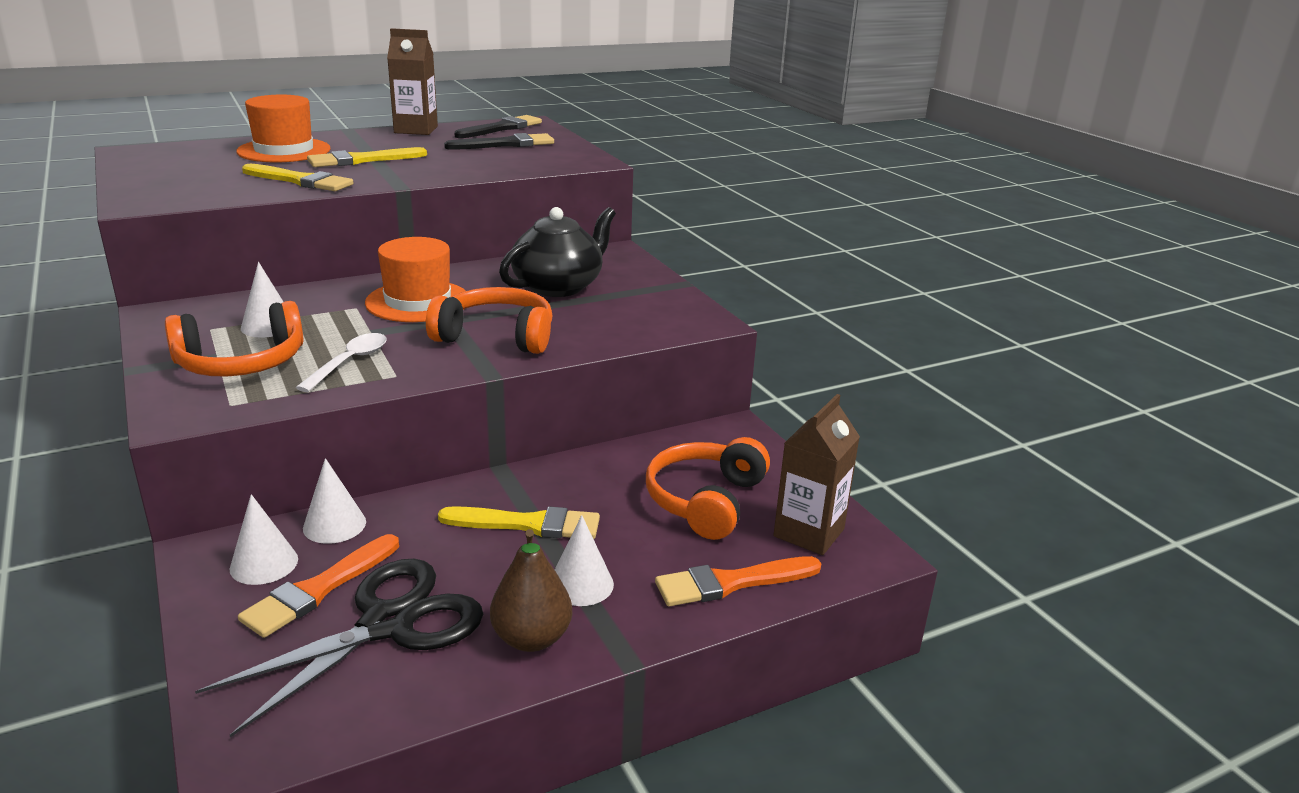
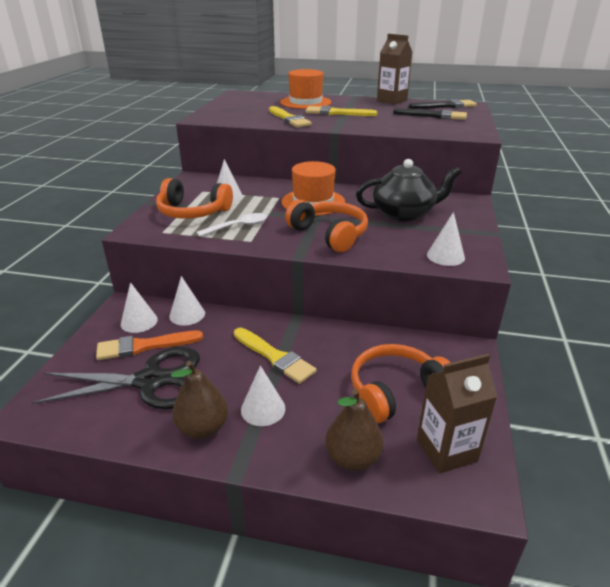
camera: 40 degrees right, 5 degrees up
(663, 322) = (445, 256): none -> white cone
(732, 582) = (352, 458): orange brush -> brown pear

